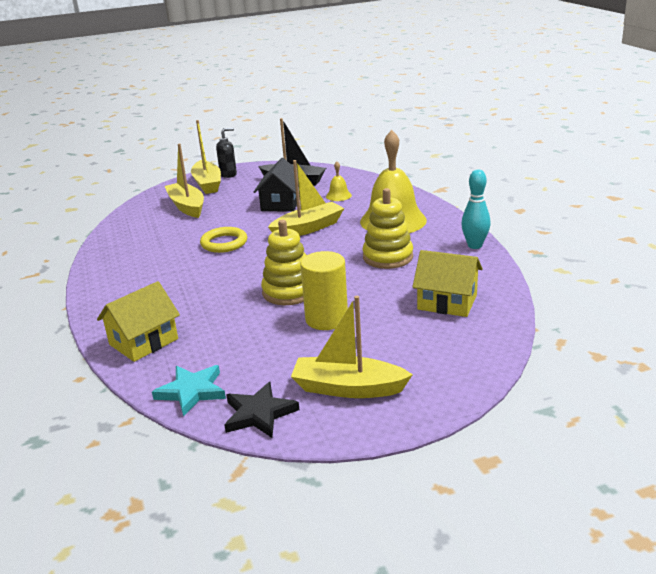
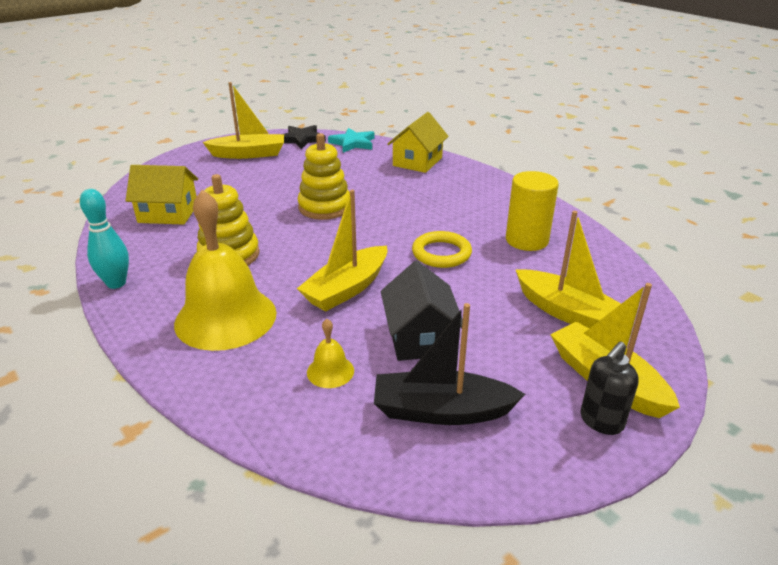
camera: 160 degrees right, 5 degrees up
(326, 319) = (279, 189): yellow cylinder -> yellow cylinder (526, 240)

